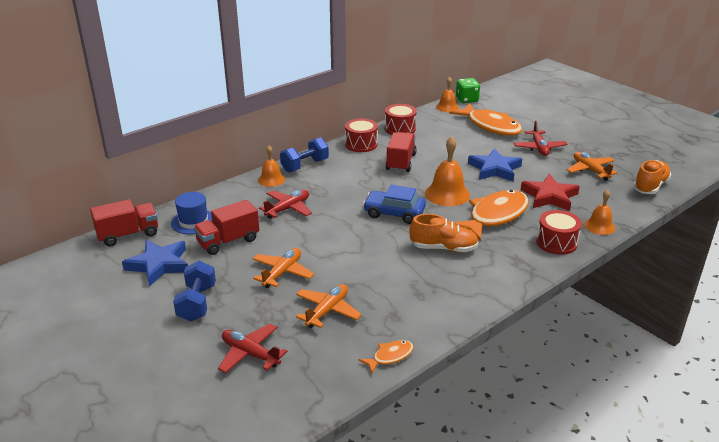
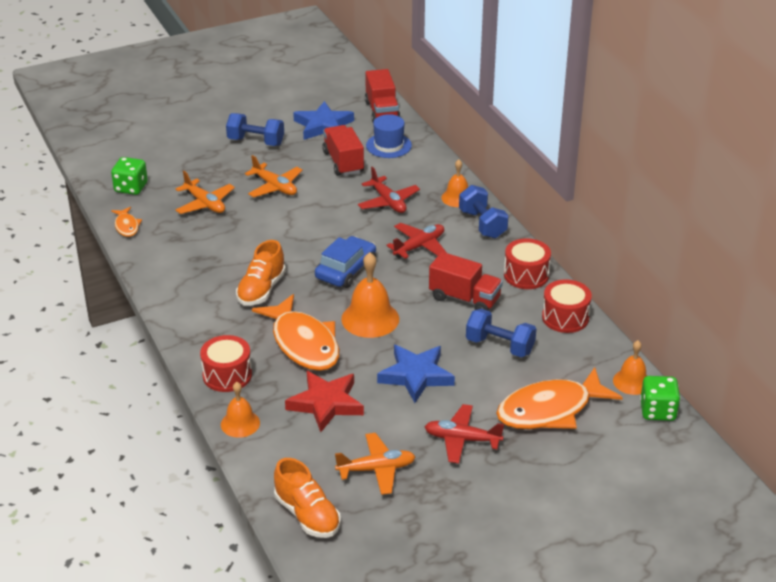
camera: 105 degrees right, 5 degrees up
(250, 354) = (176, 161): red plane -> red plane (419, 246)
(315, 375) = (131, 188): none -> green dice
(443, 145) = (500, 346): none -> blue dumbbell

